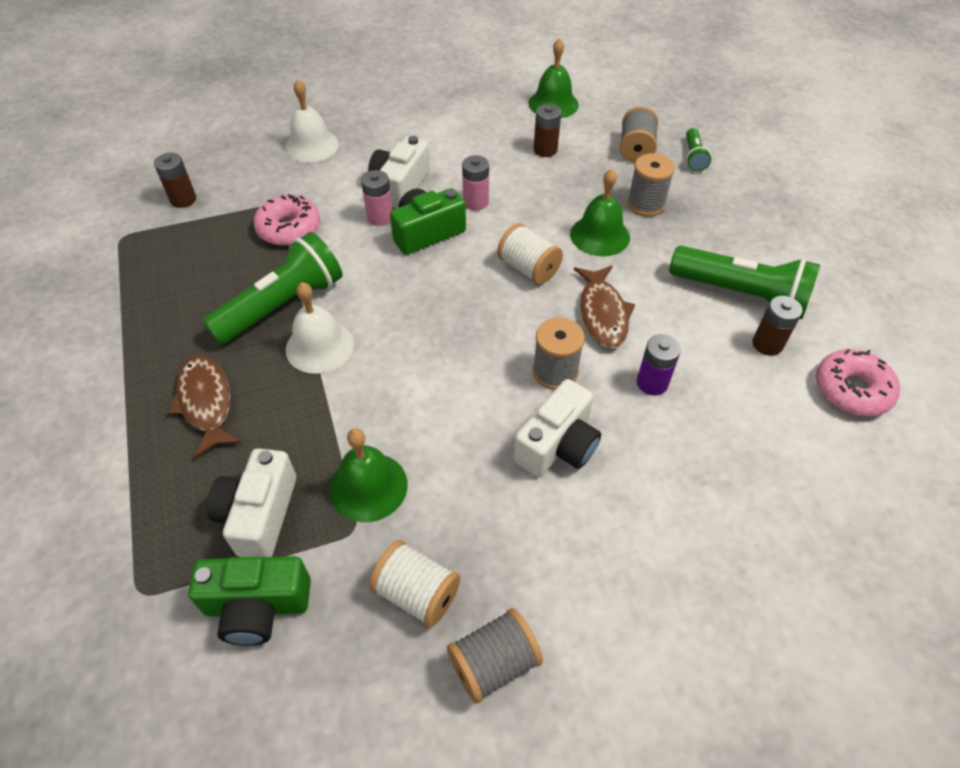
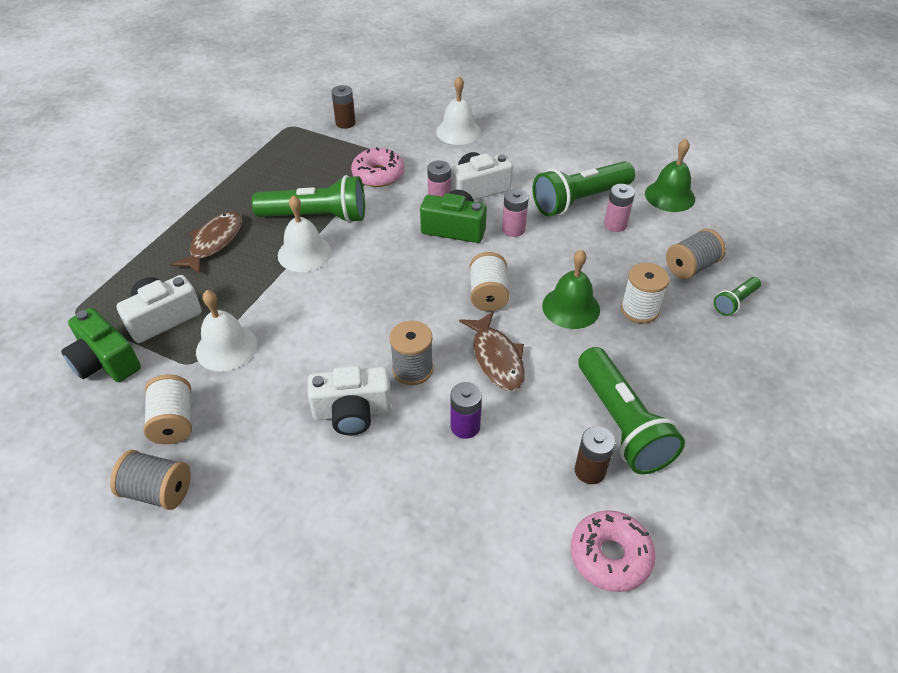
camera: 45 degrees right, 5 degrees down
(368, 486) = (226, 347): green bell -> white bell
(494, 146) = (579, 200): none -> green flashlight
(545, 150) = (615, 224): brown battery -> pink battery
(602, 314) = (496, 358): brown fish -> brown fish turned 60 degrees counterclockwise
(645, 204) = (639, 310): grey spool -> white spool

